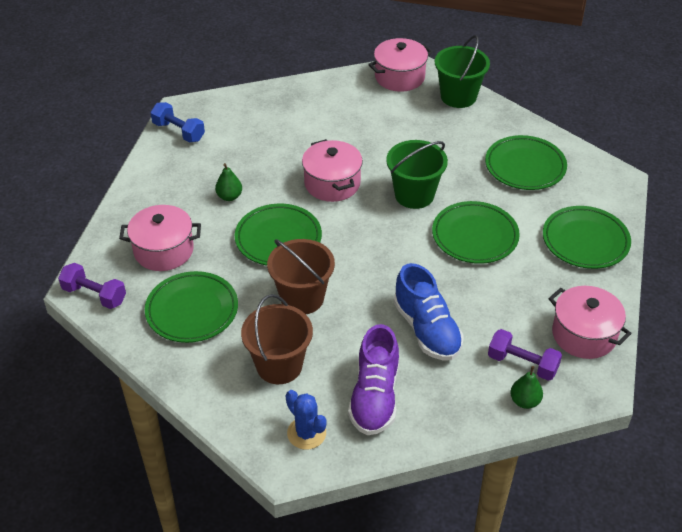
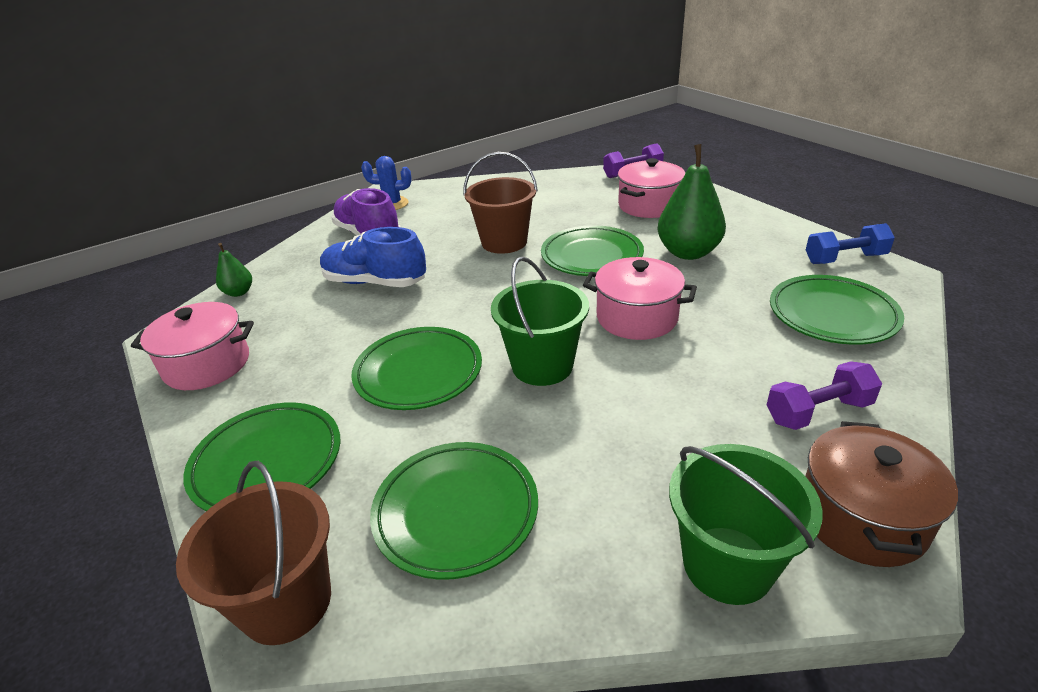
camera: 135 degrees right, 10 degrees down
(192, 310) = (563, 199): green plate -> green plate (832, 315)
(229, 196) = (688, 252): green pear -> green pear, size x1.96
(279, 365) = (458, 212): brown bucket -> brown bucket (286, 602)
(399, 77) = (861, 517): pink pot -> brown pot
(522, 364) = (260, 310): purple dumbbell -> purple dumbbell (818, 412)

